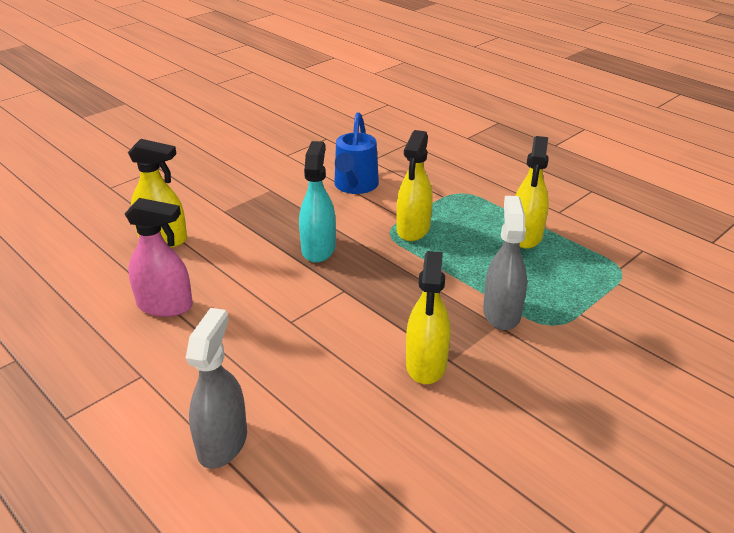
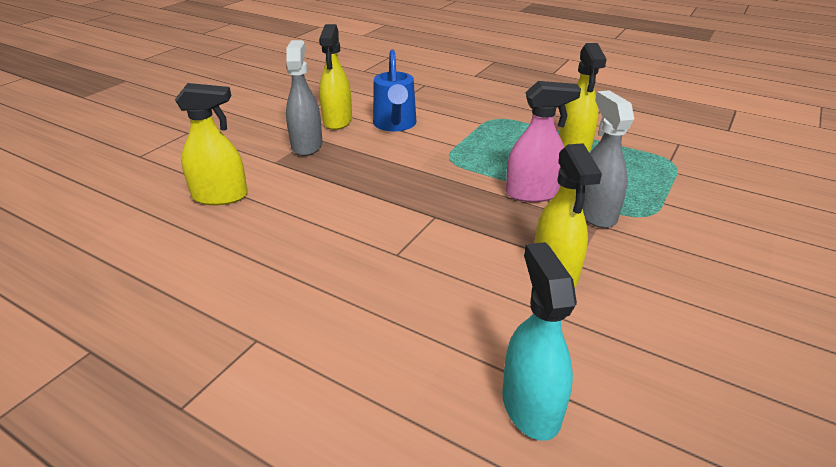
camera: 15 degrees left, 0 degrees up
(165, 306) = (252, 261): pink spray bottle -> pink spray bottle (532, 193)
(222, 442) = (386, 395): grey spray bottle -> grey spray bottle (307, 145)
(318, 249) = (389, 183): turquoise spray bottle -> turquoise spray bottle (530, 406)
(413, 229) = (470, 153): yellow spray bottle -> yellow spray bottle (337, 121)

